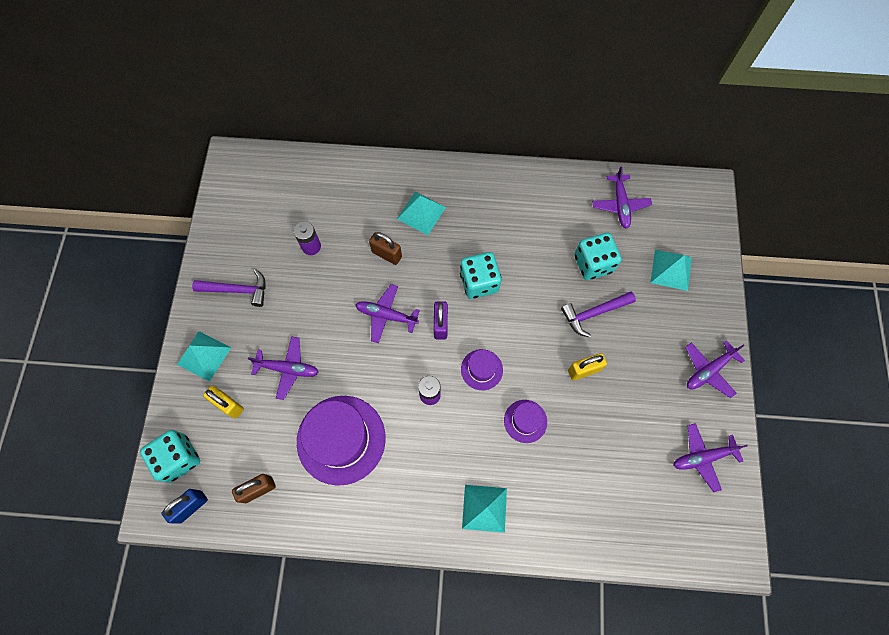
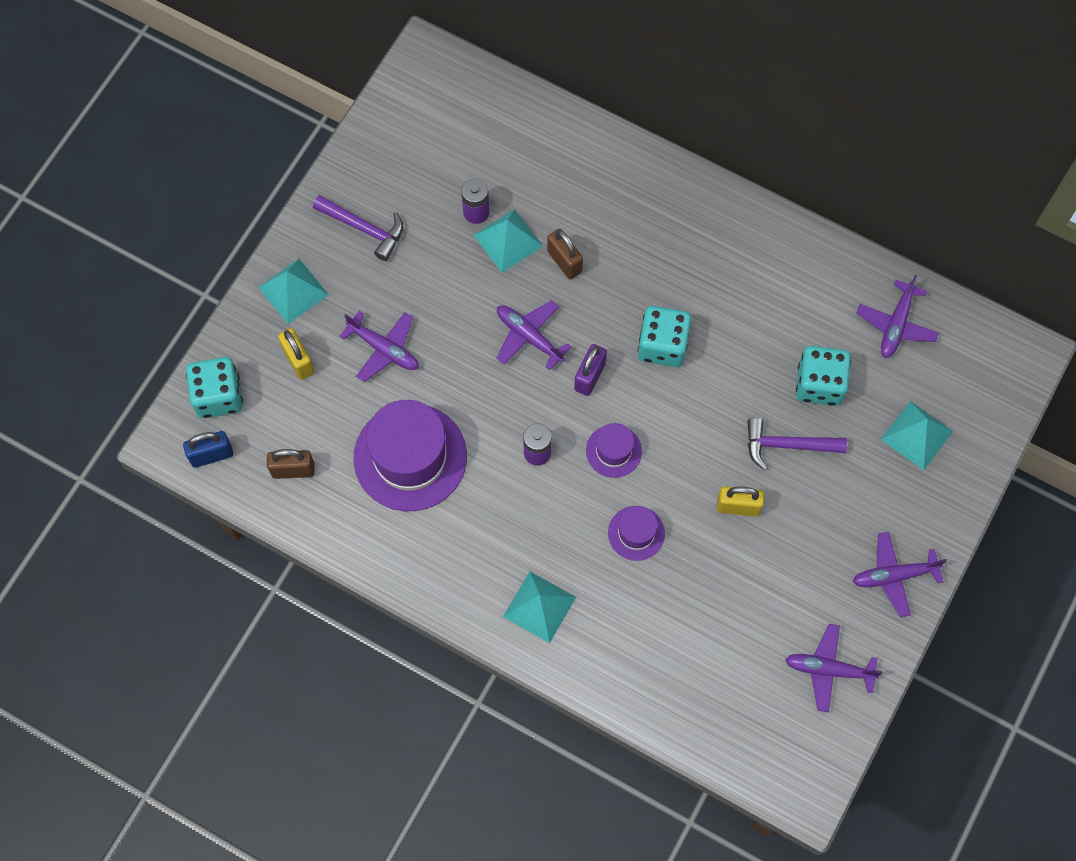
camera: 25 degrees right, 0 degrees up
(421, 213) = (632, 227): turquoise pyramid -> turquoise pyramid (508, 240)

